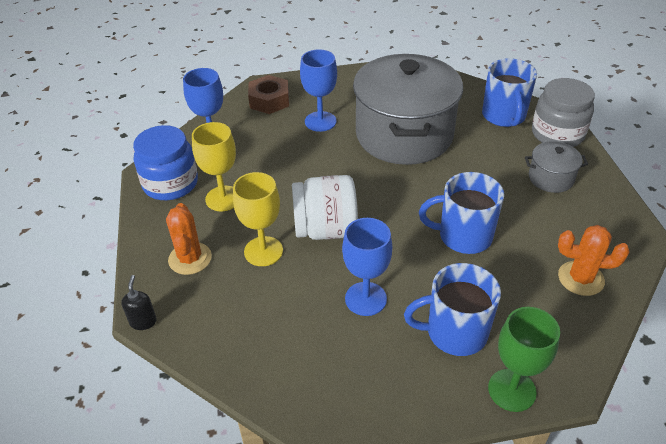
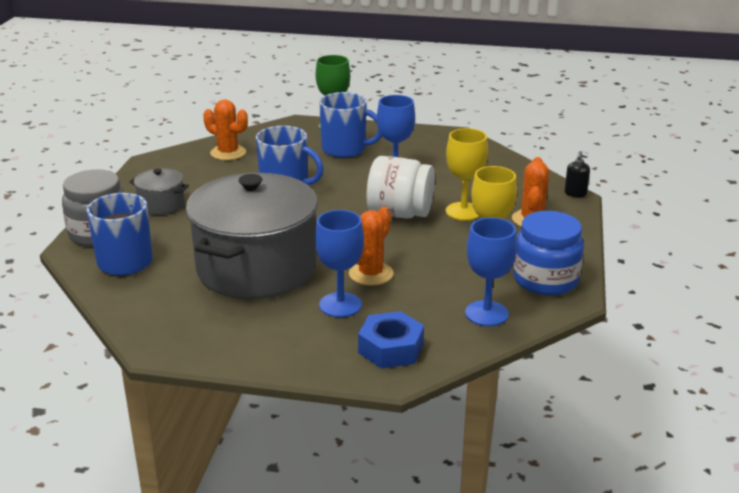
camera: 160 degrees left, 15 degrees down
(269, 100) = (391, 348): brown nut -> blue nut
(314, 153) = (371, 274): none -> orange cactus

